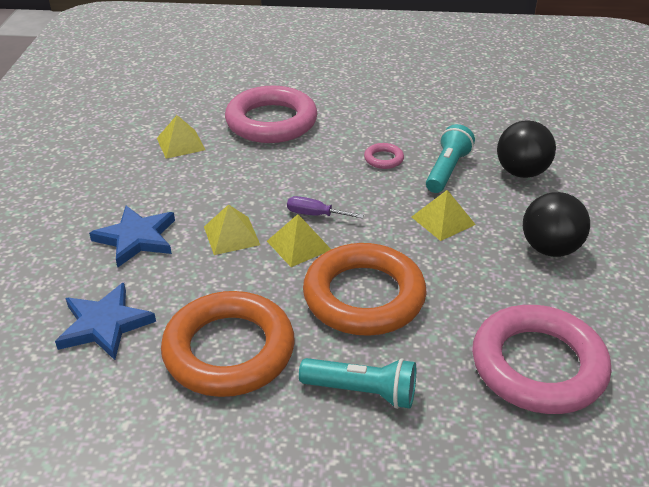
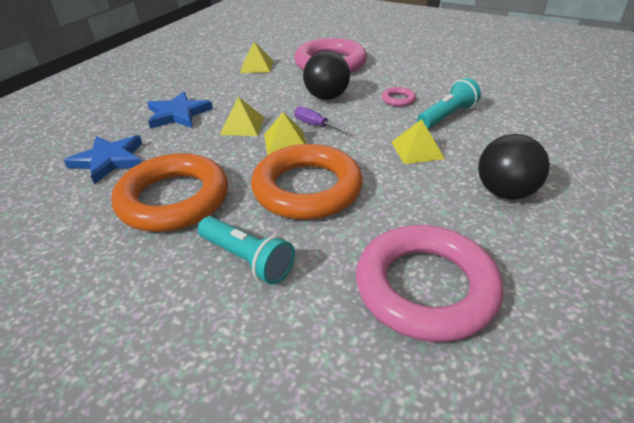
camera: 25 degrees right, 0 degrees up
(521, 172) = (515, 130): black ball -> black ball (326, 97)

